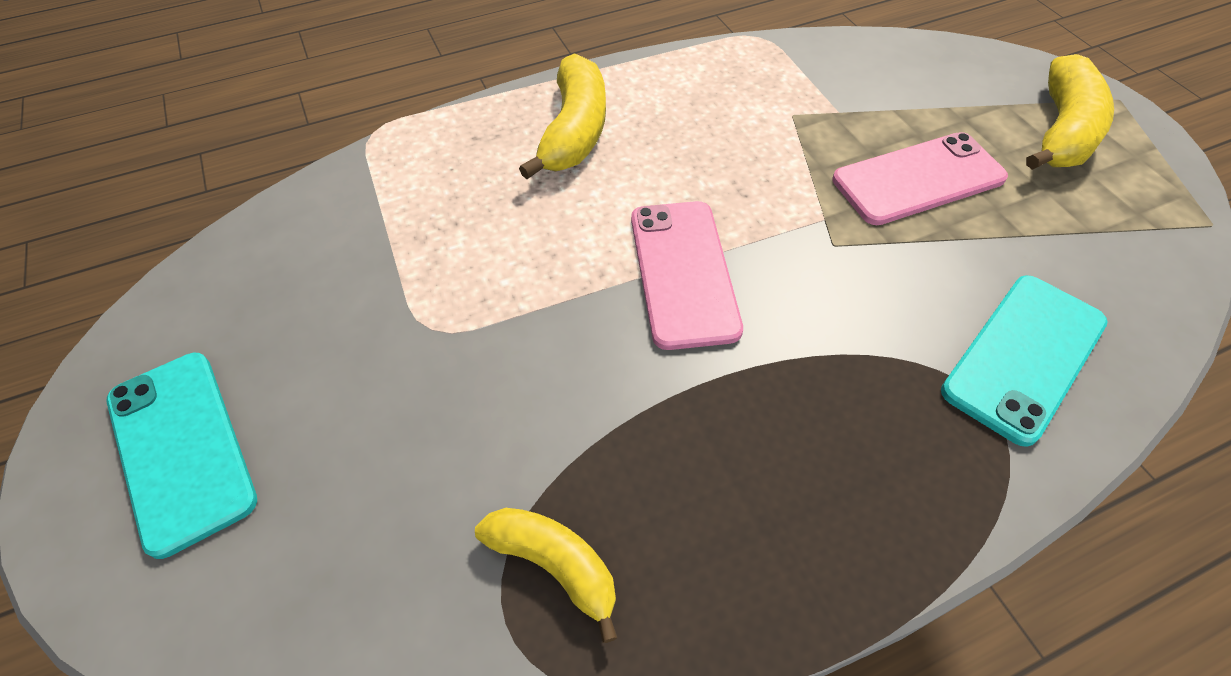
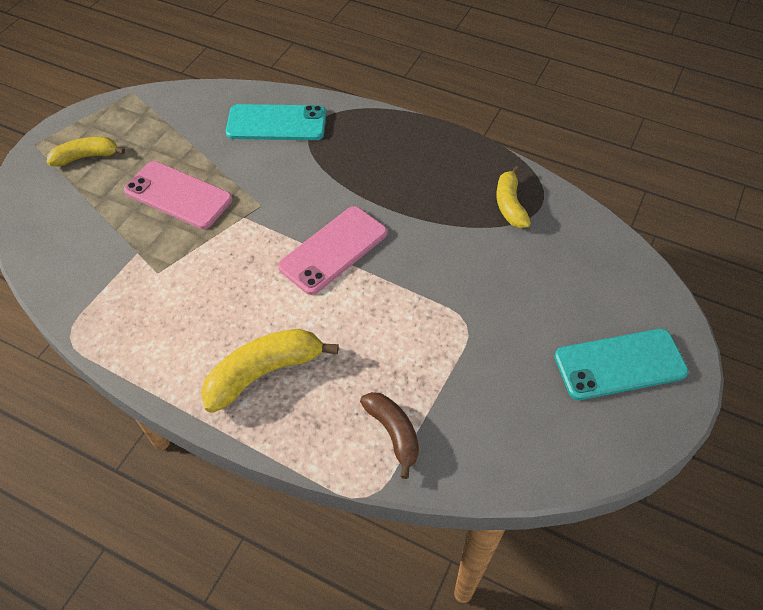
camera: 130 degrees left, 0 degrees up
(181, 449) = (620, 364): turquoise phone -> turquoise phone turned 60 degrees clockwise
(398, 181) = (393, 433): none -> brown banana
(1062, 131) = (86, 157): yellow banana -> yellow banana, size x0.65

